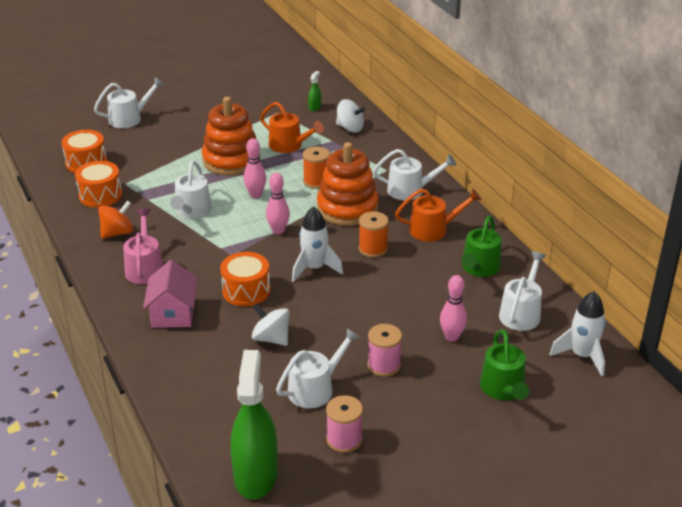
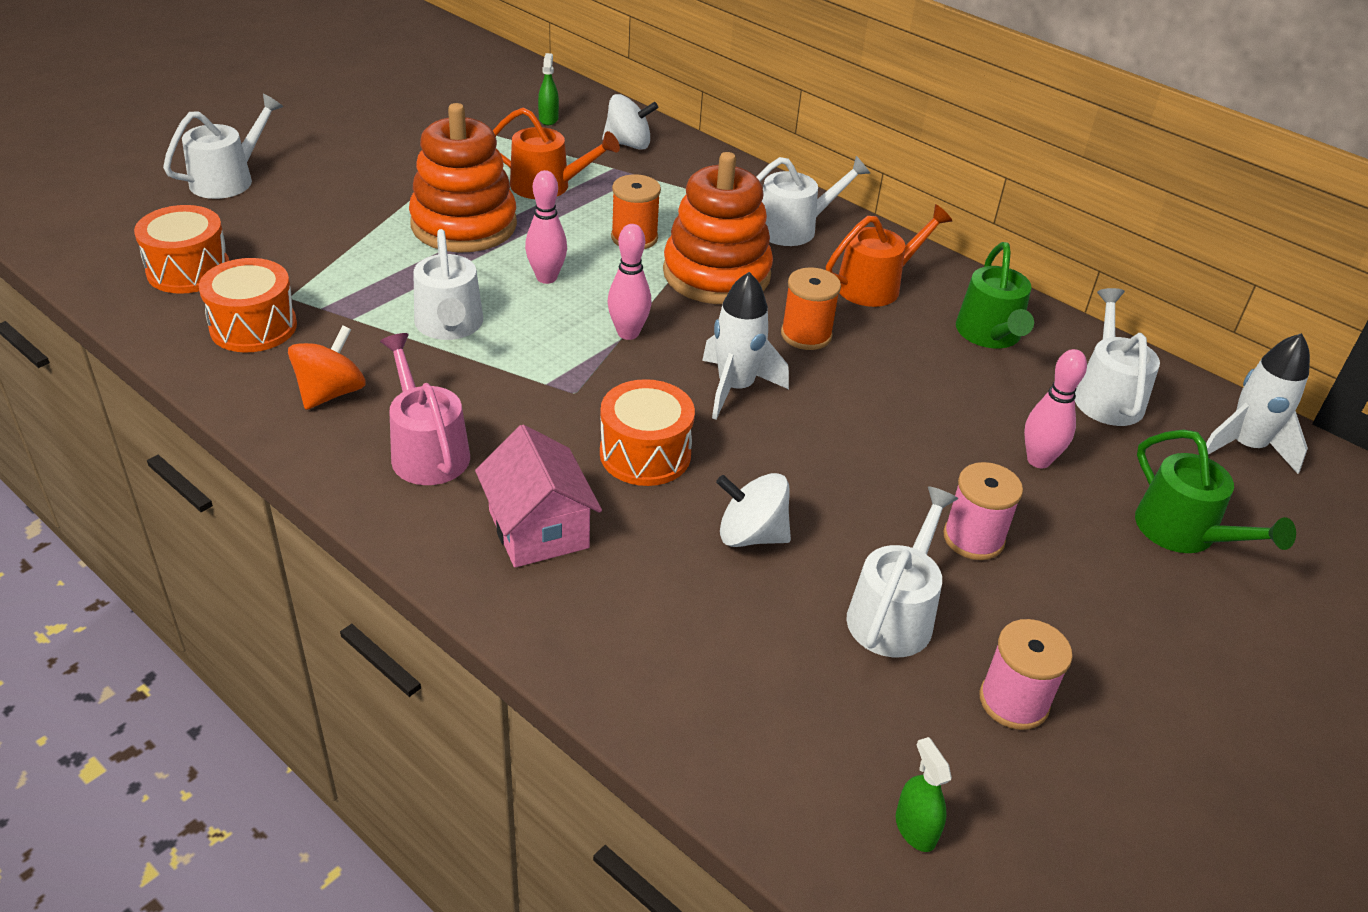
camera: 25 degrees left, 5 degrees up
(256, 475) = (915, 829): green spray bottle -> green spray bottle, size x0.41

